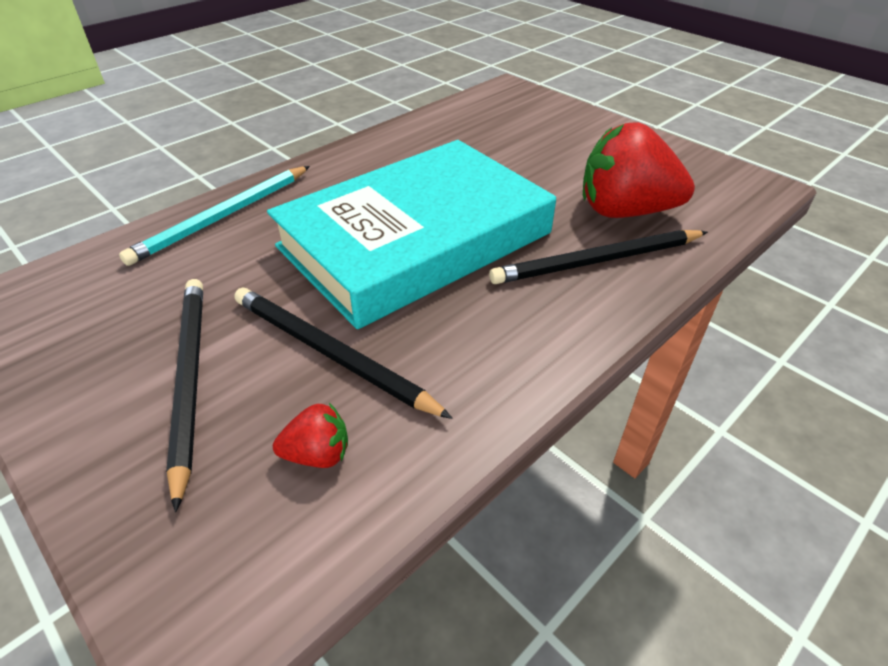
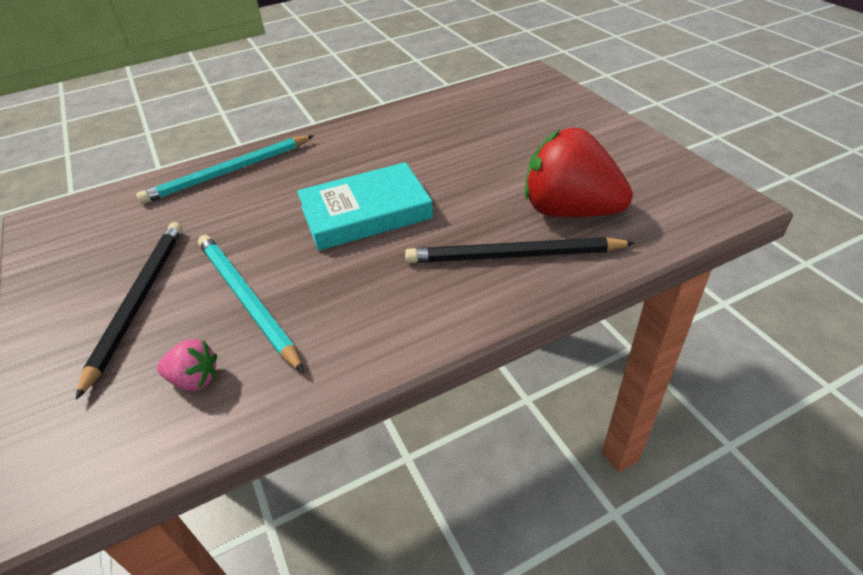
camera: 20 degrees right, 0 degrees up
(318, 454) = (195, 379): red strawberry -> pink strawberry
(331, 354) = (247, 301): black pencil -> turquoise pencil
(415, 240) = (366, 212): turquoise book -> turquoise book, size x0.57

